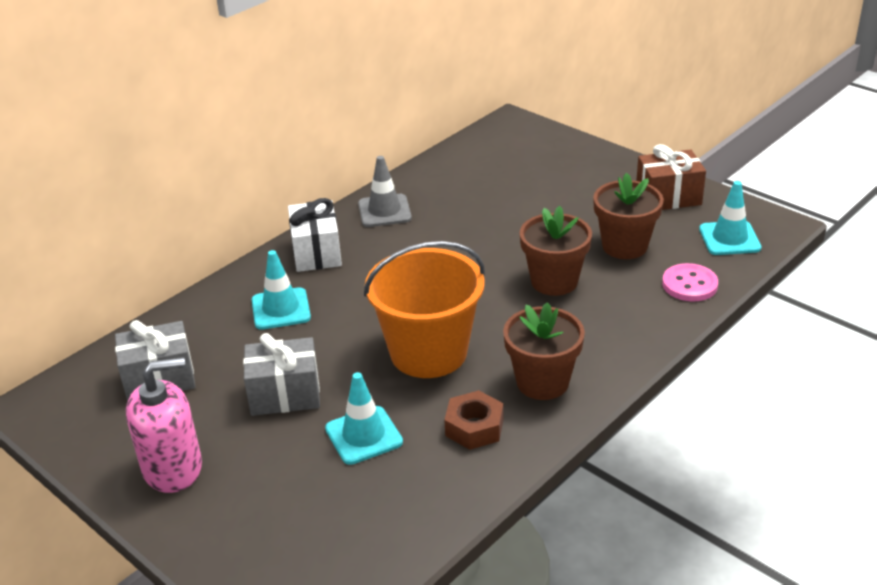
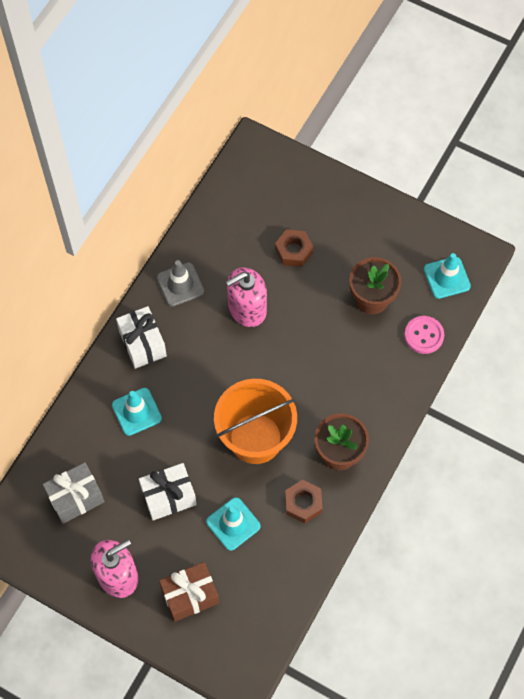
camera: 15 degrees left, 30 degrees up
(285, 394) = (169, 496): grey gift -> white gift
(459, 238) = (247, 308): none -> pink soap dispenser
(534, 199) = (293, 251): none -> brown nut
(554, 281) = (327, 348): brown flower pot -> none
(668, 197) = (396, 233): brown gift -> brown gift (190, 595)

